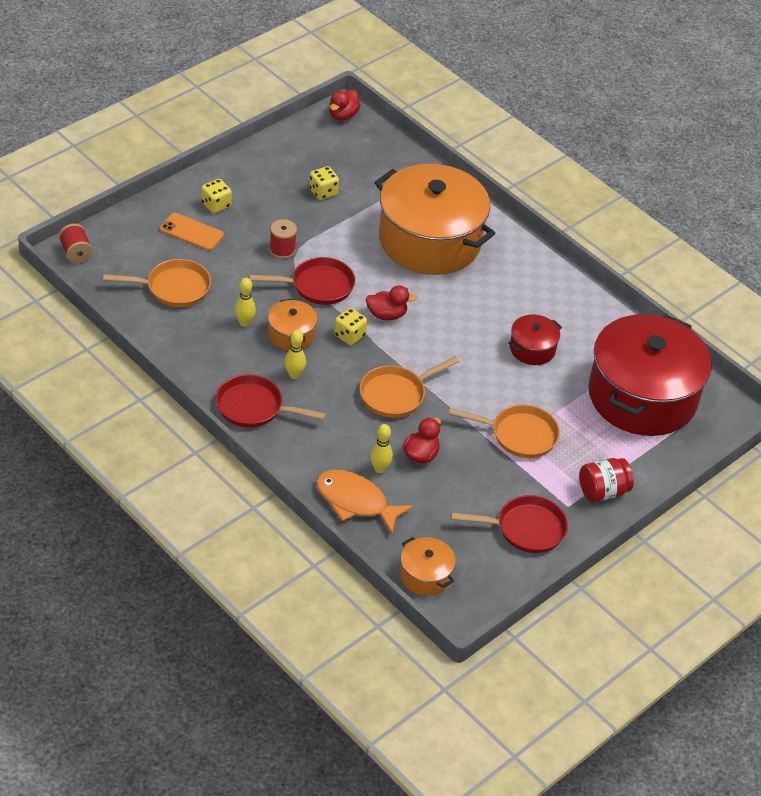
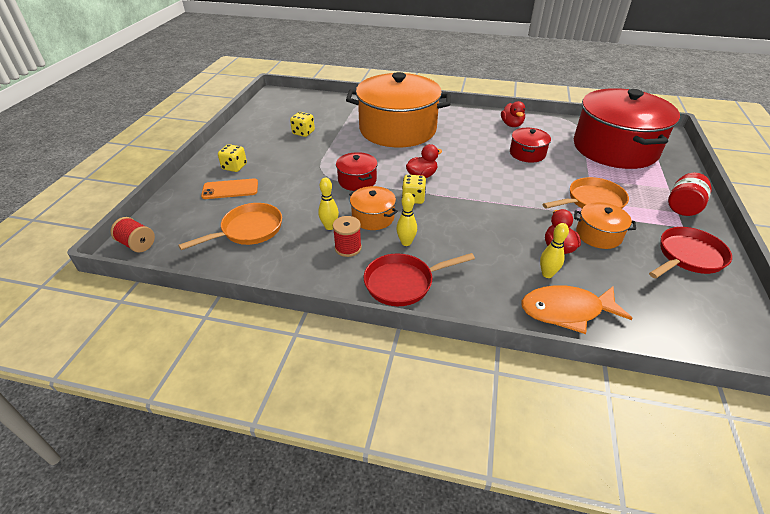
camera: 30 degrees left, 5 degrees down
(282, 250) = (309, 171): red spool -> red spool (348, 248)
(317, 286) = (357, 180): red pan -> red pot
(343, 115) = (276, 96): red duck -> red duck (511, 125)
(396, 394) = (489, 218): orange pan -> none
(425, 575) = (693, 338): orange pot -> orange pot (598, 235)

